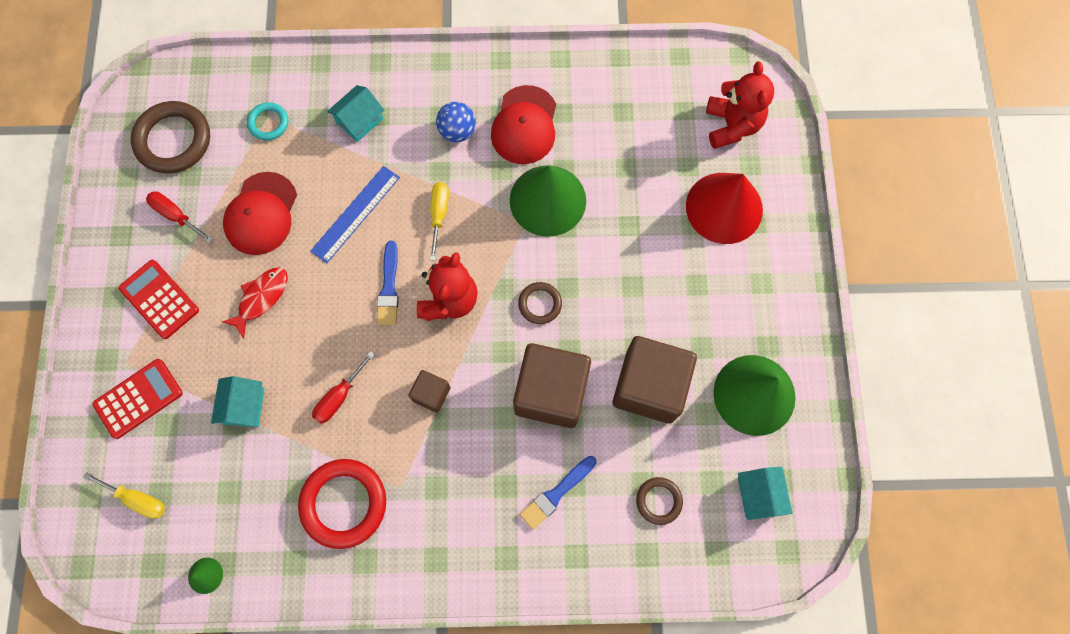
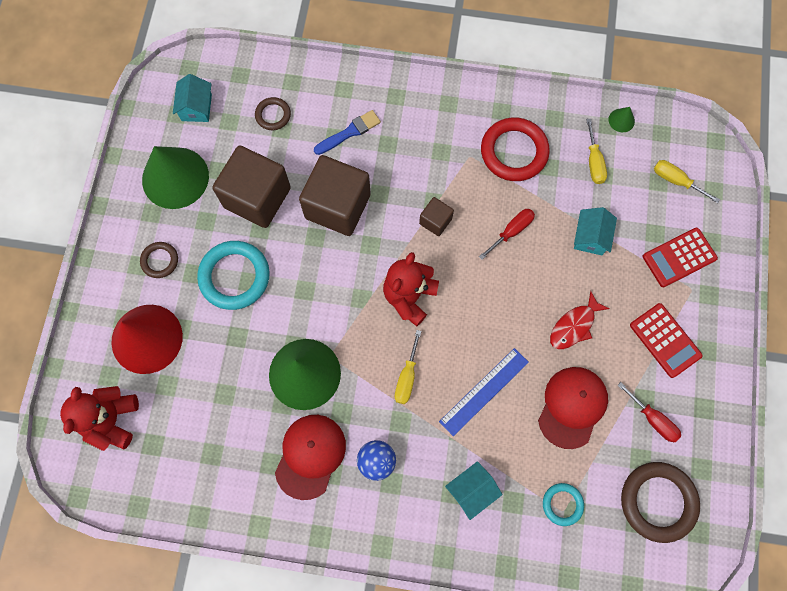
camera: 170 degrees left, 0 degrees up
(241, 507) = (593, 162): none -> yellow screwdriver
(389, 288) = (460, 316): blue brush -> none
(540, 304) = (332, 279): brown ring -> brown ring (160, 261)
(649, 289) = (234, 276): none -> turquoise ring

